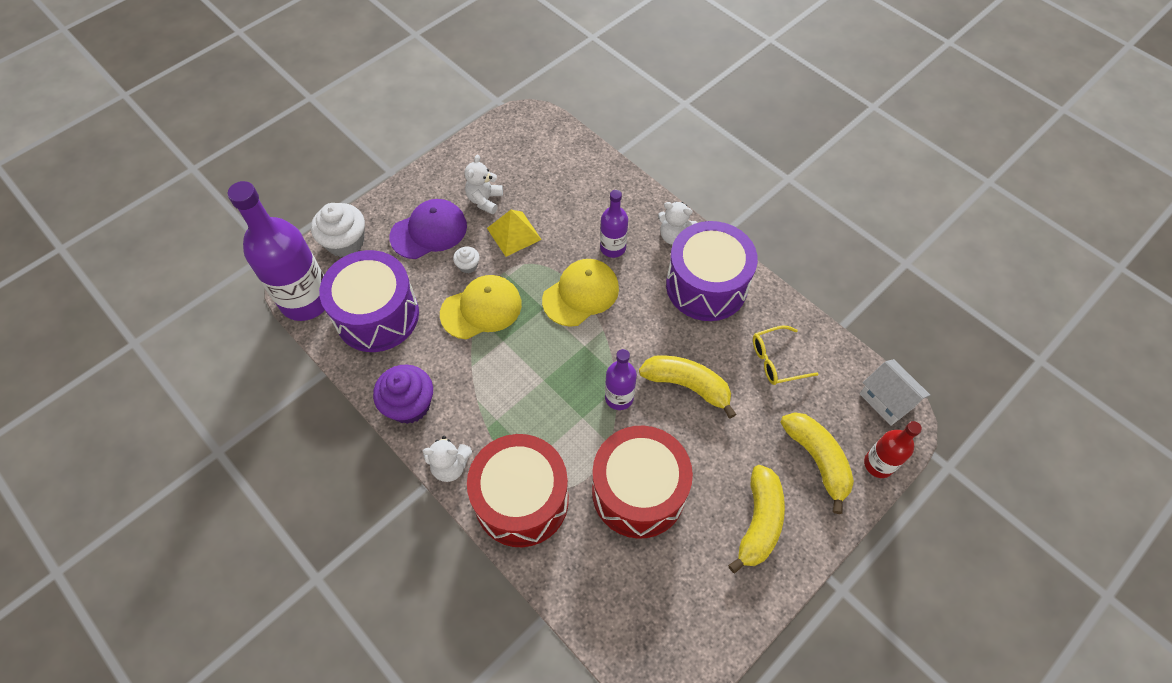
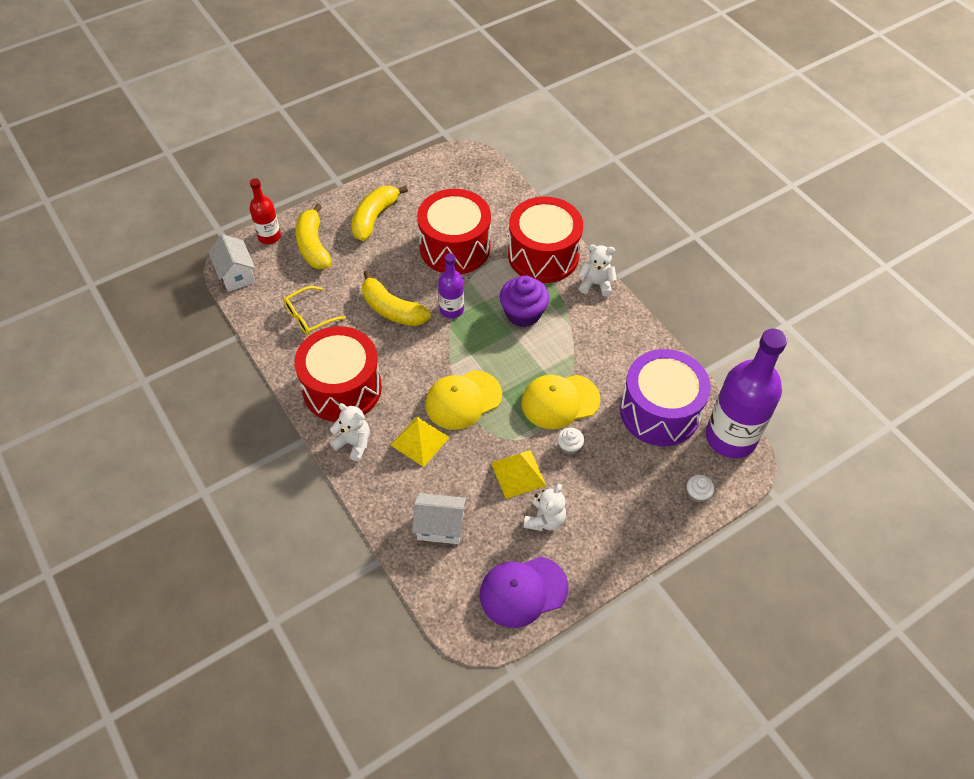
camera: 170 degrees left, 5 degrees down
(345, 242) = (697, 494): white cupcake -> white cupcake, size x0.50
(409, 405) = (628, 331): purple cupcake -> purple cupcake (523, 313)
(429, 231) = (608, 492): purple cap -> purple cap (523, 591)
(575, 181) = (440, 526): none -> white house
(613, 248) = (420, 441): purple bottle -> yellow pyramid
(706, 286) = (342, 388): purple drum -> red drum
(776, 360) = (309, 316): yellow glasses -> yellow glasses turned 150 degrees clockwise

